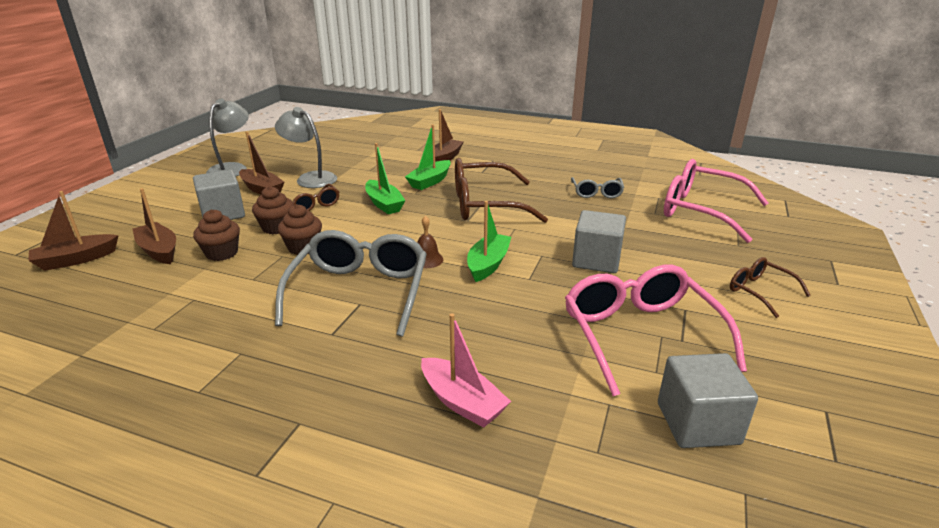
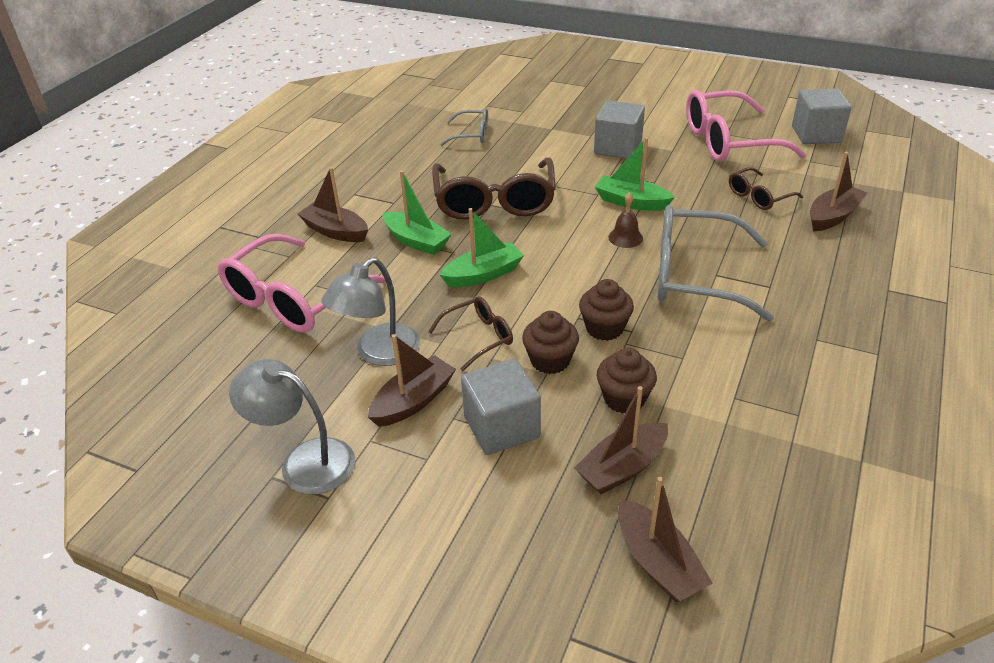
camera: 85 degrees left, 10 degrees up
(462, 402) = (833, 216): pink boat -> brown boat
(701, 211) = (520, 90): pink glasses -> pink glasses (295, 298)
(760, 292) = (659, 90): brown glasses -> brown glasses (759, 196)

